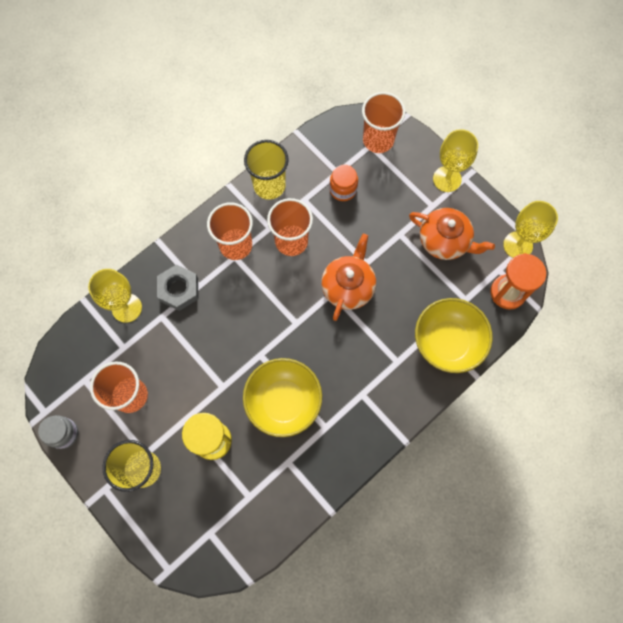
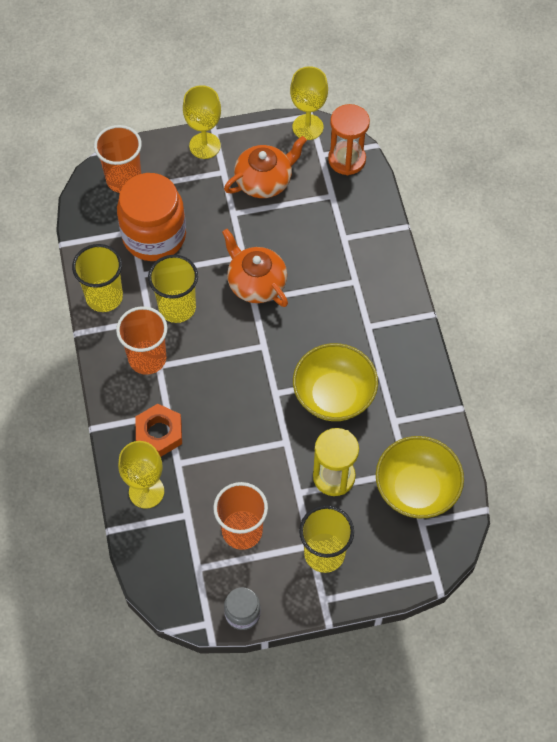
camera: 60 degrees left, 10 degrees down
(179, 289) = (159, 433): grey nut -> orange nut
(291, 241) = (177, 307): orange cup -> yellow cup
(343, 189) = (154, 236): orange jar -> orange jar, size x2.07
(447, 342) = (362, 231): yellow bowl -> yellow bowl (416, 489)

